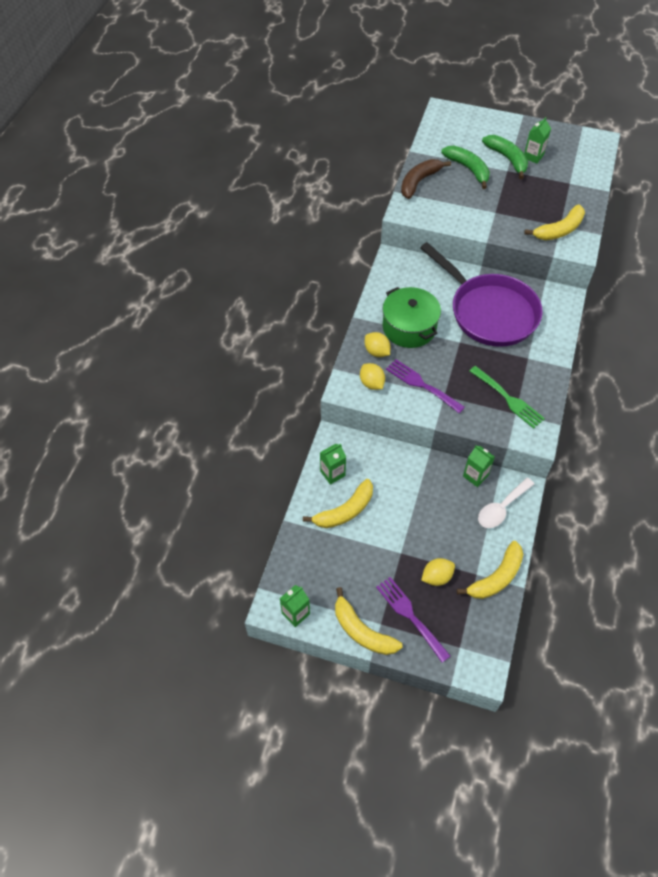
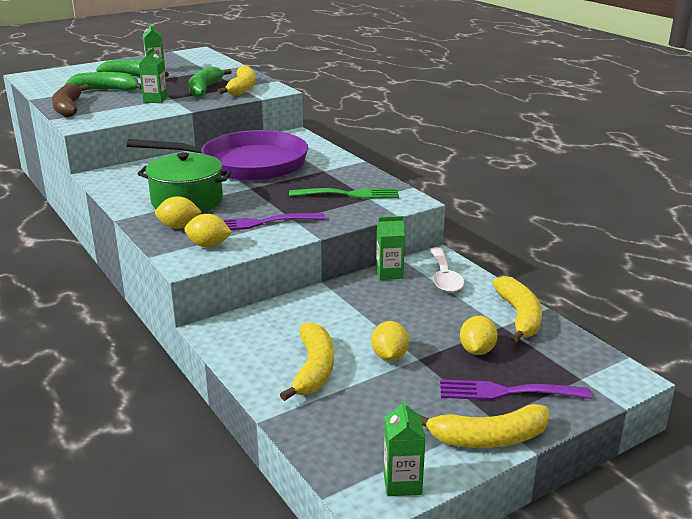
camera: 50 degrees left, 30 degrees down
(332, 473) = (254, 353): green carton -> green carton (155, 100)
(389, 537) = (389, 356): none -> yellow lemon
(532, 212) = (204, 89): none -> green banana

